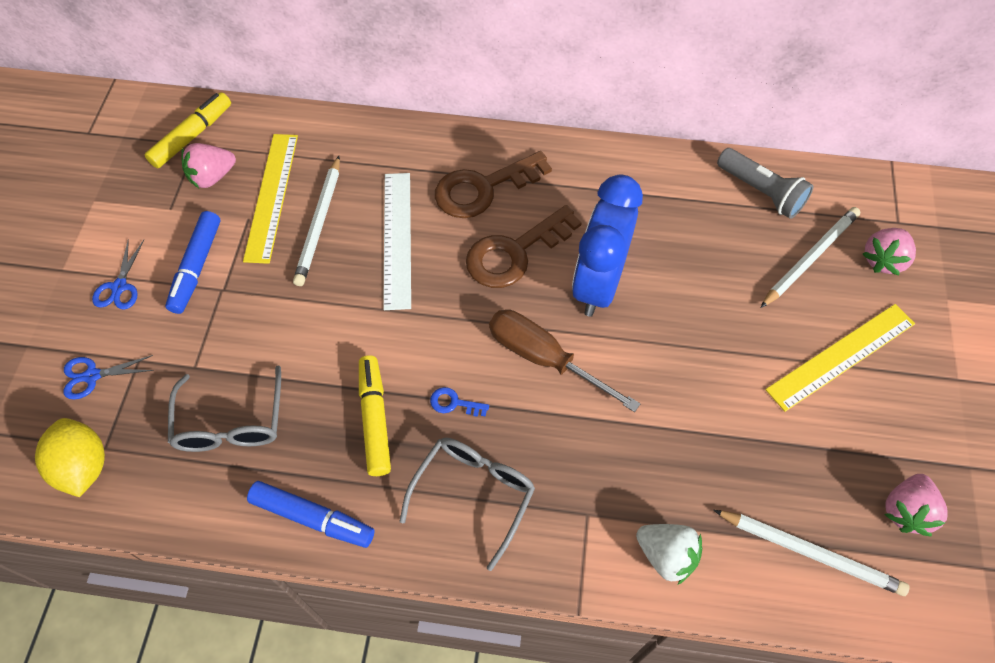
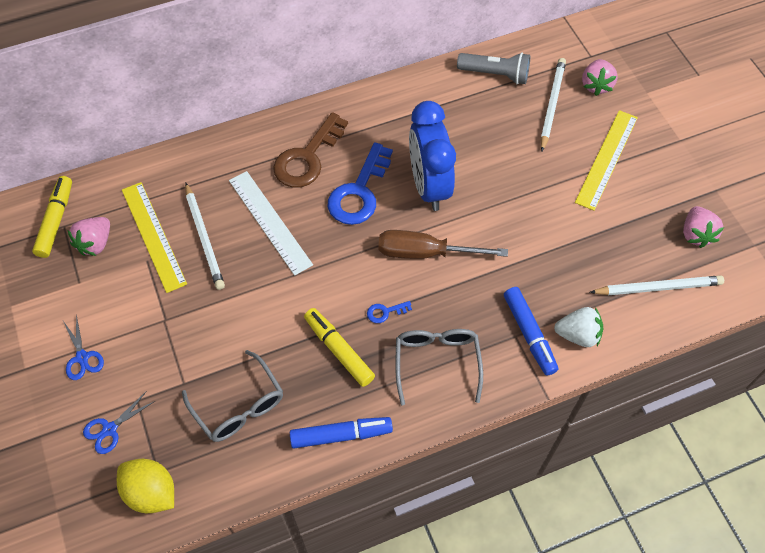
camera: 30 degrees left, 0 degrees up
(196, 267) = (133, 314): blue marker -> blue marker (529, 334)
(514, 253) = (359, 192): brown key -> blue key

